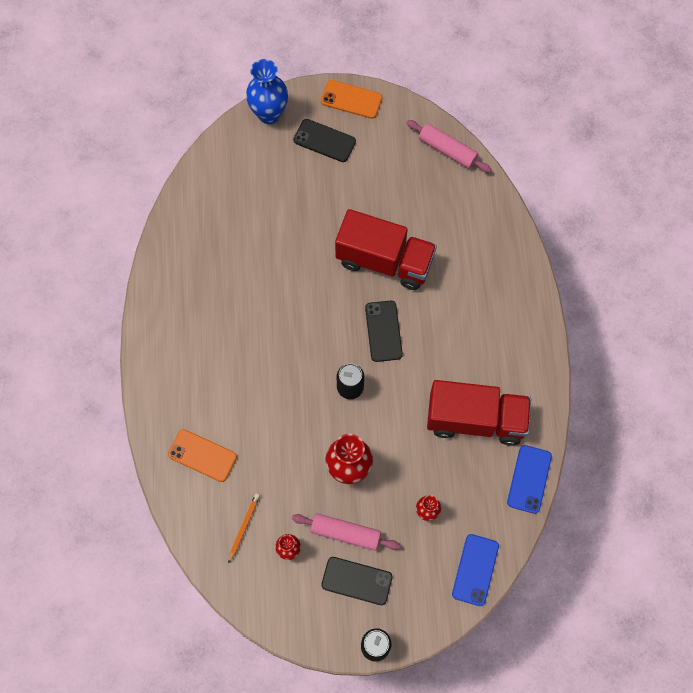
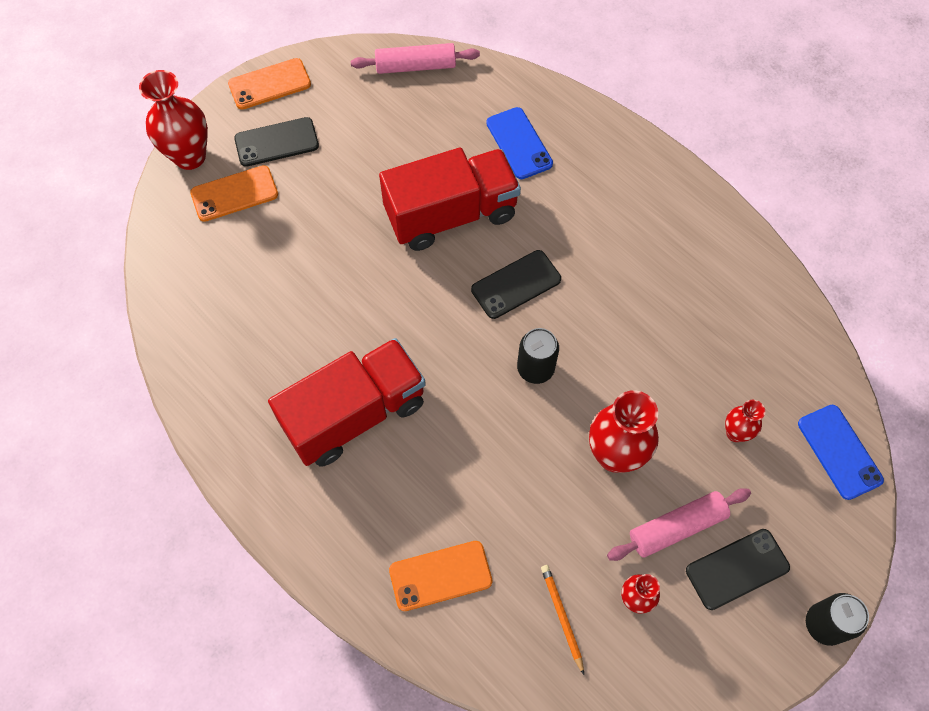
camera: 40 degrees left, 5 degrees down
(269, 114) = (190, 156): blue vase -> red vase
(275, 156) = (234, 194): none -> orange phone
(383, 331) = (516, 284): black phone -> black phone turned 75 degrees counterclockwise
(475, 419) = (691, 300): red truck -> red truck (354, 414)
(529, 479) = (798, 317): blue phone -> blue phone (519, 143)

